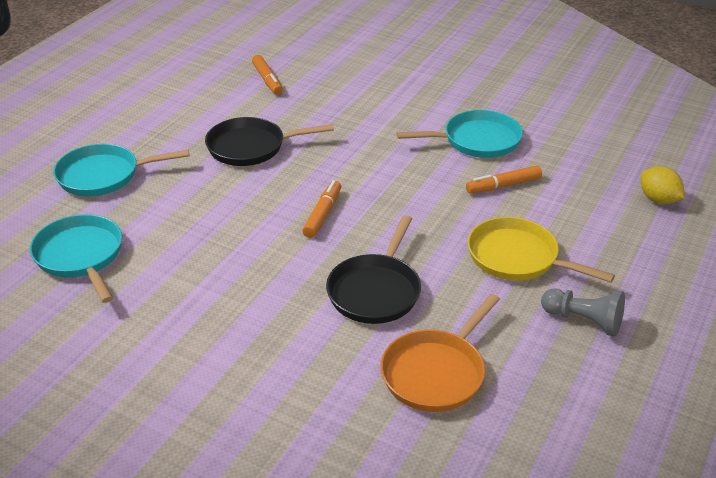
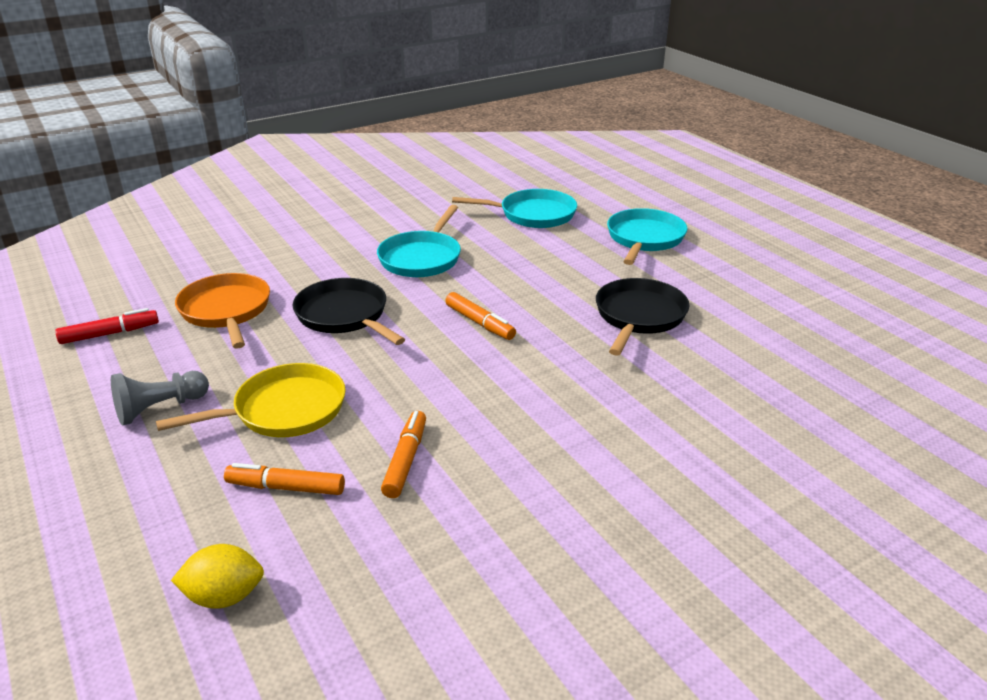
camera: 120 degrees right, 5 degrees down
(267, 80) = (800, 366): orange marker -> orange marker (286, 487)
(477, 140) = (522, 485): turquoise pan -> turquoise pan (422, 258)
(544, 431) = (110, 334): none -> red marker

